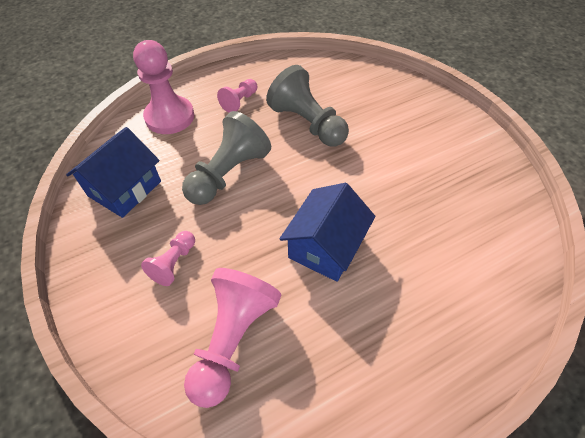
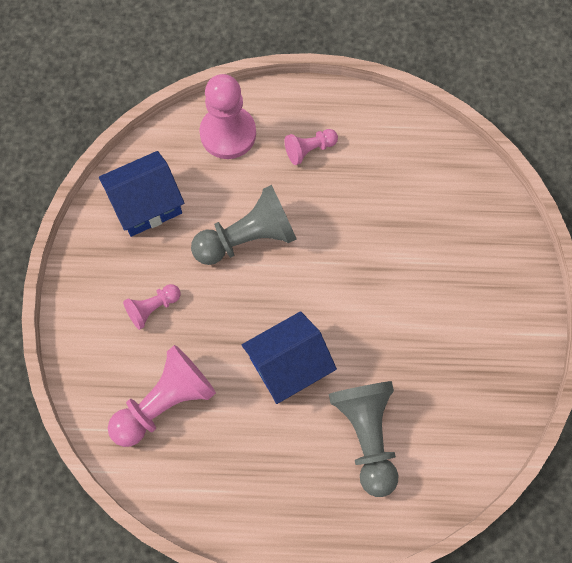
camera: 30 degrees right, 15 degrees up
(307, 123) = (362, 217): grey pawn -> grey pawn (367, 435)

